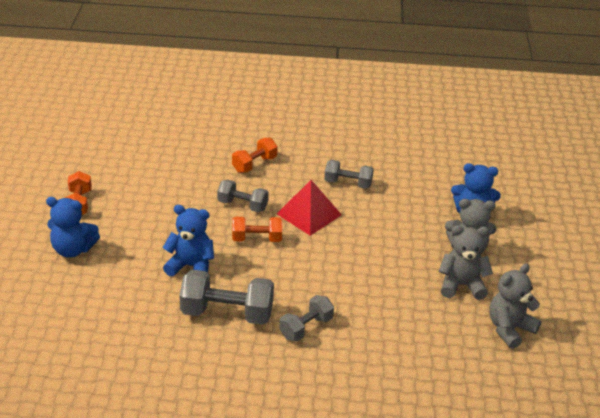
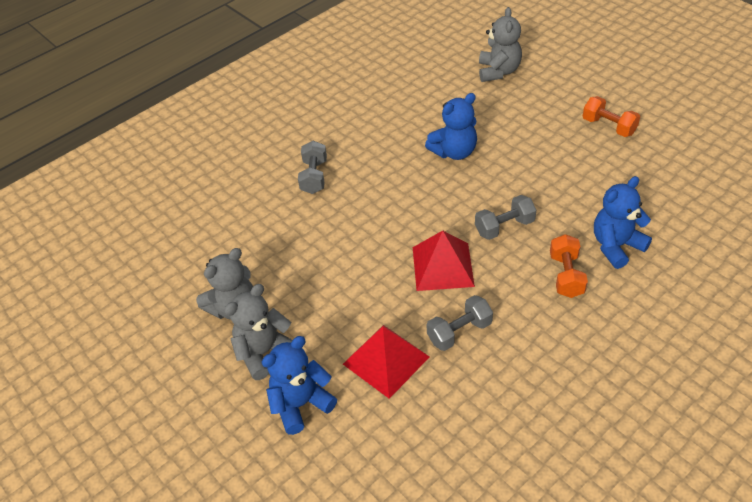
camera: 140 degrees right, 10 degrees up
(73, 249) = (544, 100): blue teddy bear -> blue teddy bear (616, 246)
(227, 313) = (379, 144): grey dumbbell -> none
(257, 239) = (446, 209): orange dumbbell -> none
(403, 200) = (386, 360): none -> red pyramid
(509, 329) = (157, 298): grey teddy bear -> grey teddy bear (498, 71)

